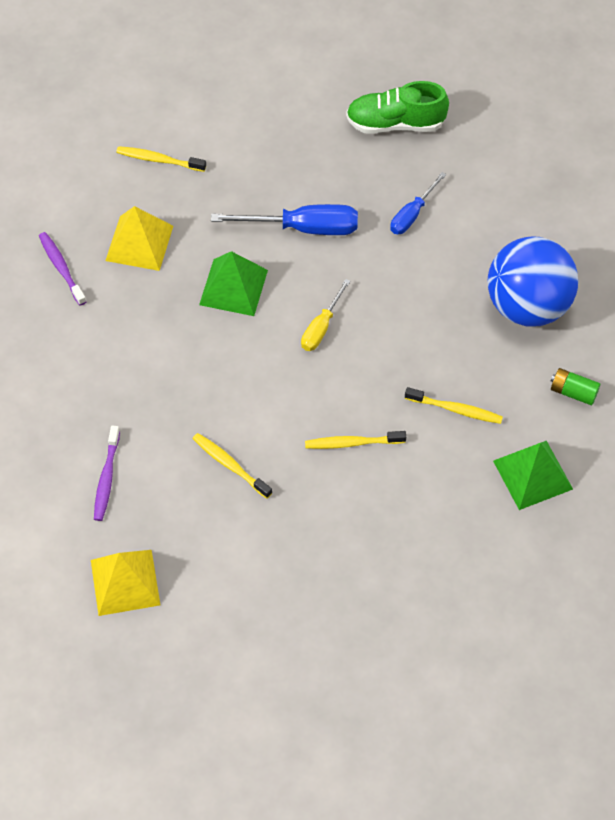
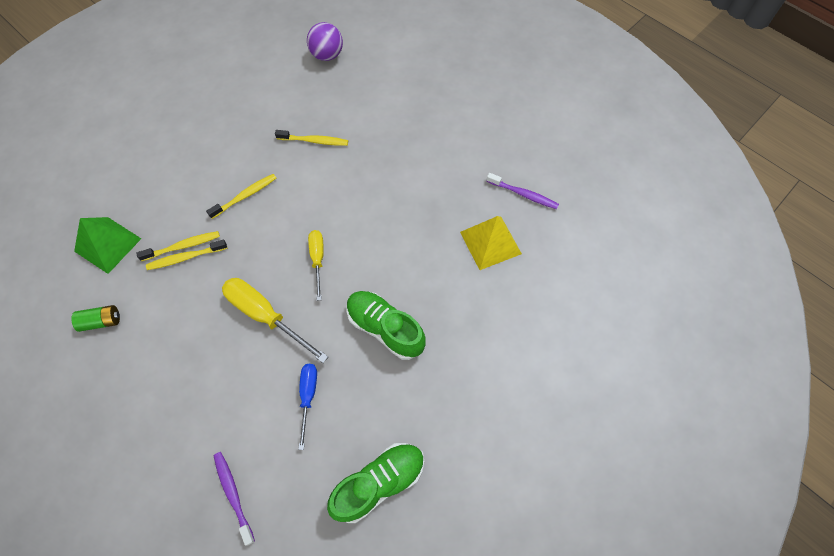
camera: 145 degrees right, 5 degrees up
(107, 478) = (381, 95): purple toothbrush -> purple toothbrush (233, 495)
(125, 582) = (327, 55): yellow pyramid -> purple ball
(159, 160) = (536, 315): yellow toothbrush -> yellow toothbrush (183, 246)
(233, 287) = (400, 251): green pyramid -> none
(303, 228) = (385, 328): blue screwdriver -> green shoe
(408, 303) = (265, 316): none -> yellow screwdriver
(528, 306) = (169, 372): blue ball -> none

